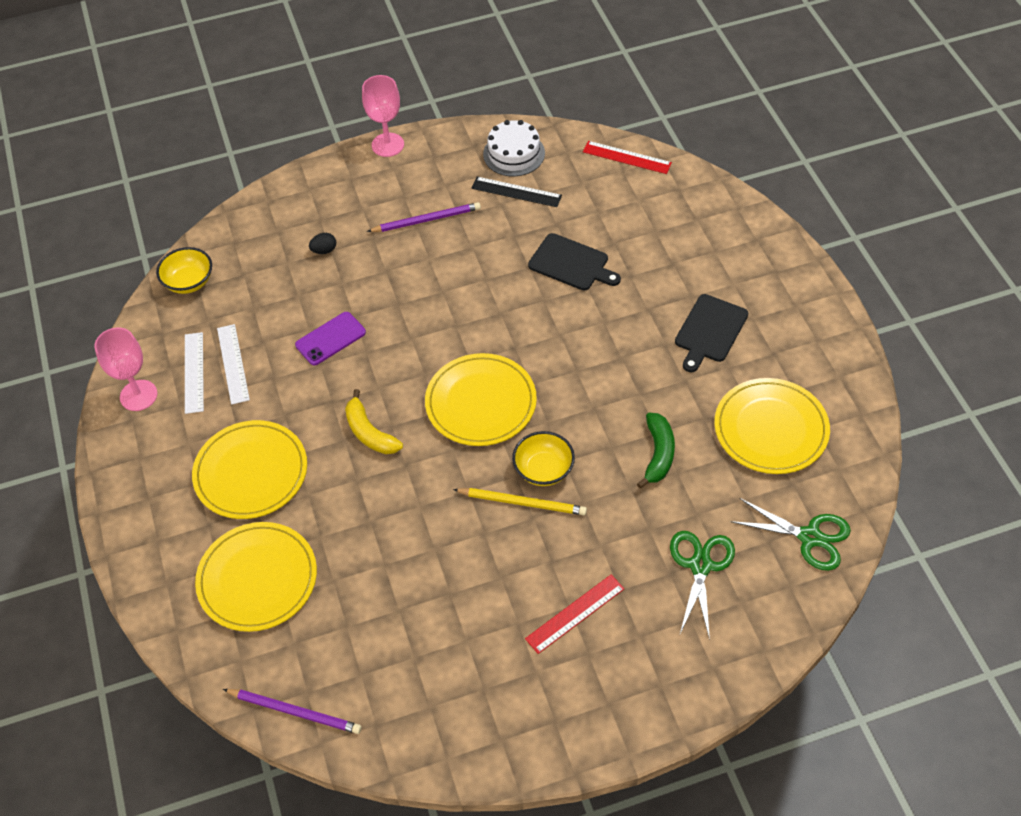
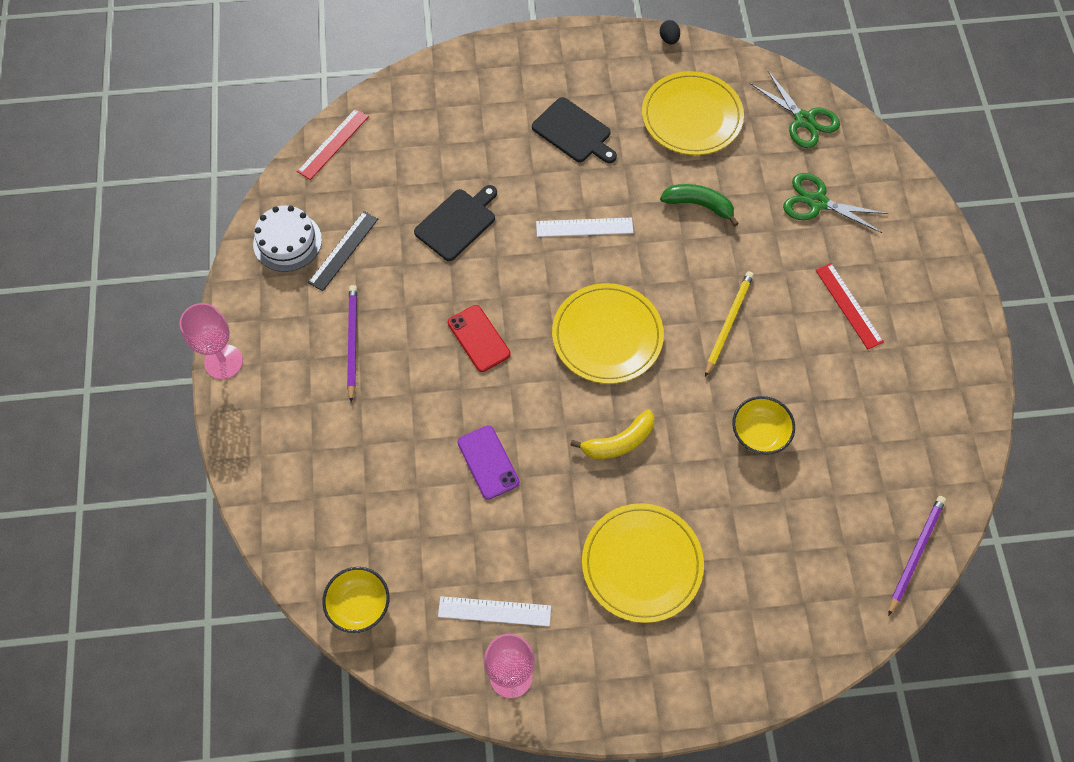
camera: 80 degrees left, 10 degrees up
(233, 363) = (494, 567): white ruler -> white ruler (584, 227)
(257, 579) = (769, 571): yellow plate -> none
(324, 250) = (361, 451): black egg -> black egg (669, 39)
(452, 306) = (478, 338): none -> red phone
(543, 470) = (696, 298): yellow bowl -> yellow bowl (759, 433)
(809, 537) = (804, 120): green scissors -> green scissors turned 105 degrees clockwise

